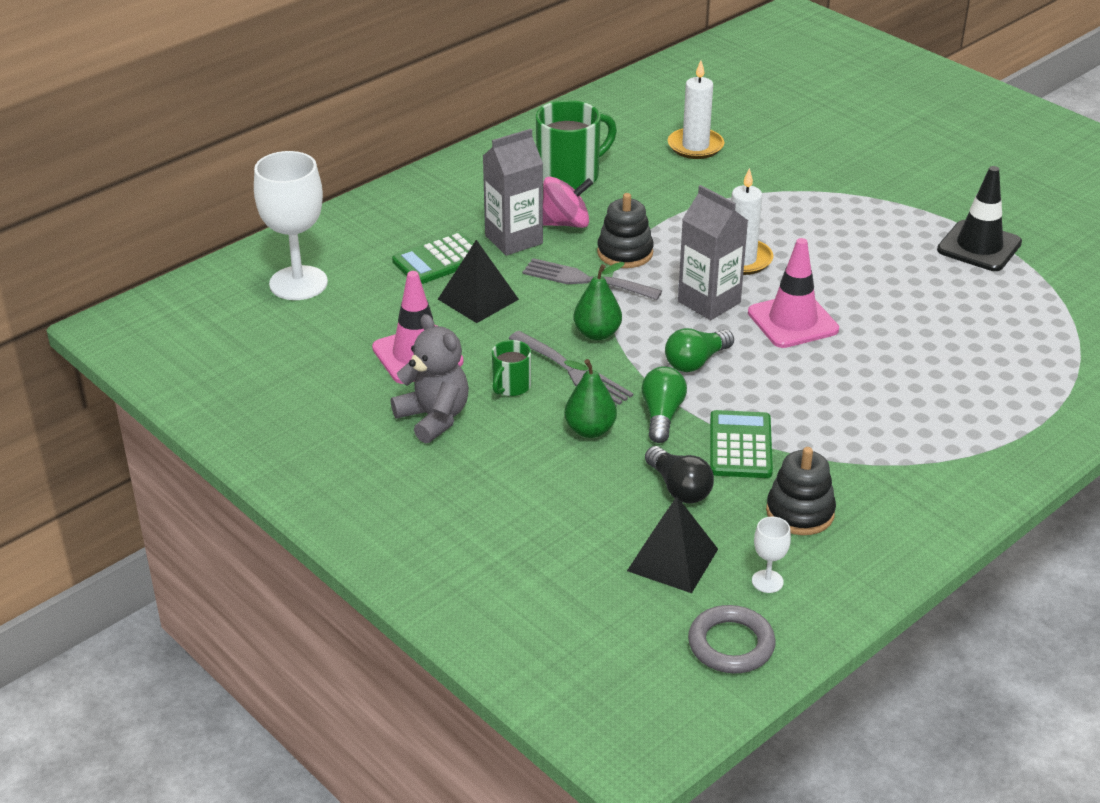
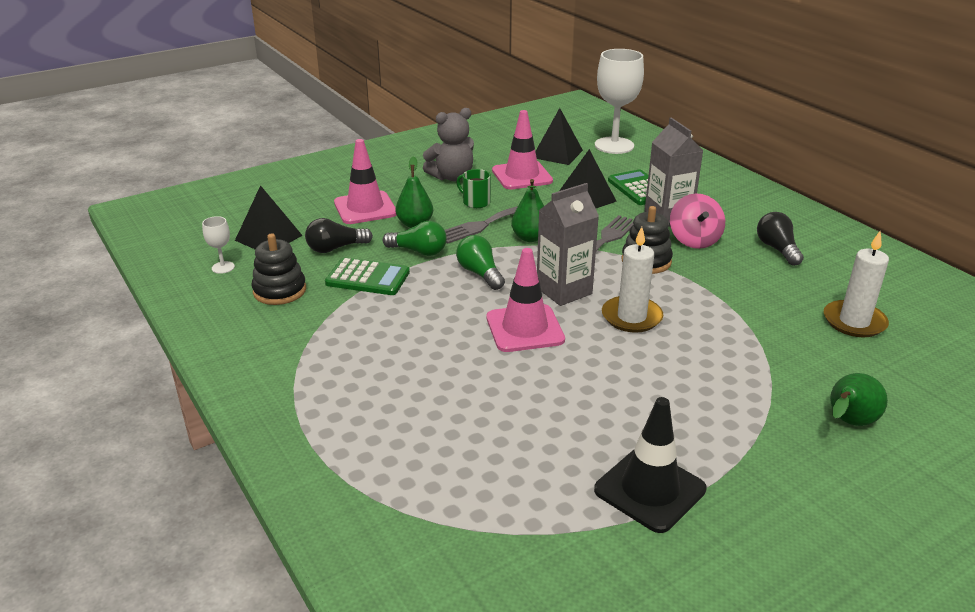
camera: 100 degrees right, 5 degrees down
(334, 330) = (557, 154): none -> black pyramid
(556, 484) = (365, 208): none -> pink traffic cone
(570, 176) = (777, 249): green mug -> black light bulb
(731, 644) = (181, 247): grey ring -> none
(846, 161) = (848, 423): none -> green pear

